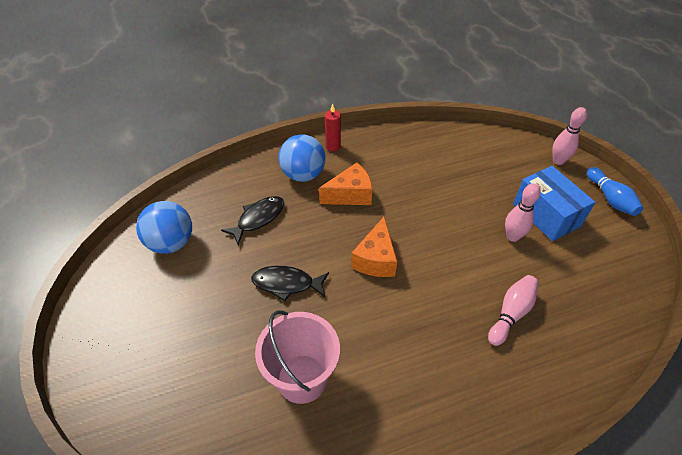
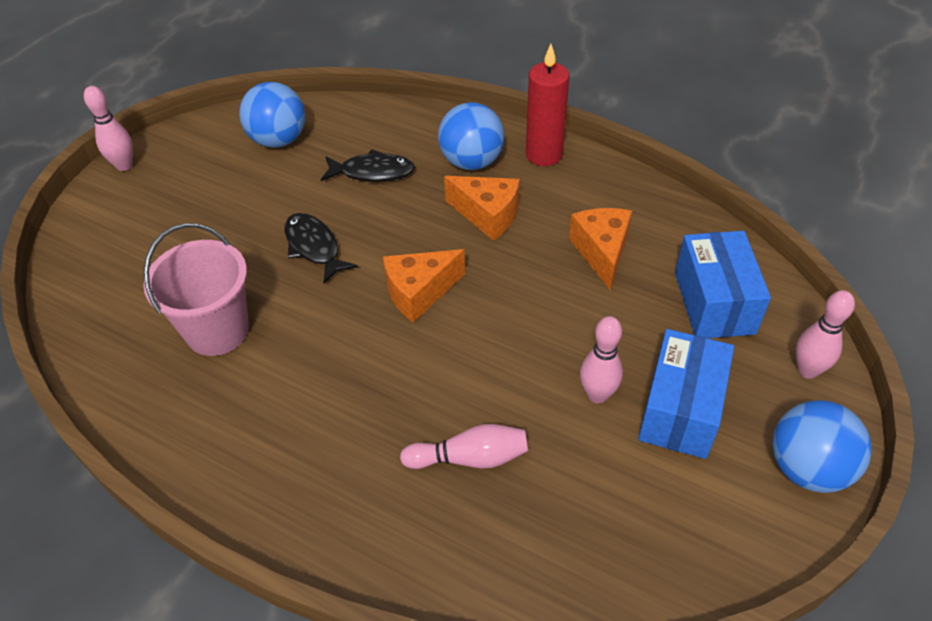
camera: 50 degrees right, 0 degrees up
(77, 342) = (124, 165): none -> pink bowling pin
(333, 146) = (544, 155): red candle -> red candle, size x1.63
(423, 173) = (601, 252): none -> orange cheese
(493, 160) = (714, 302): none -> blue box
(610, 198) = (807, 468): blue bowling pin -> blue ball

